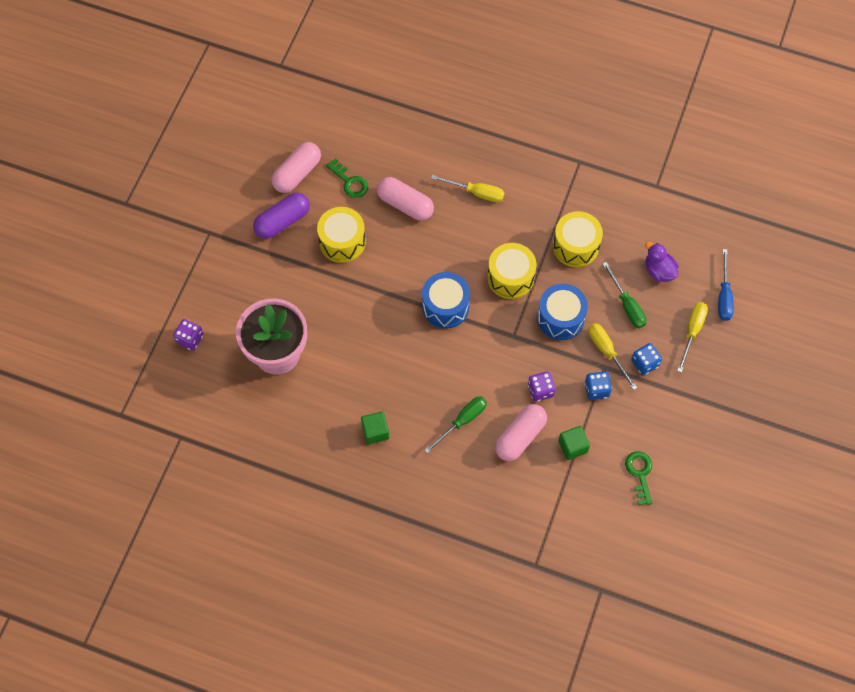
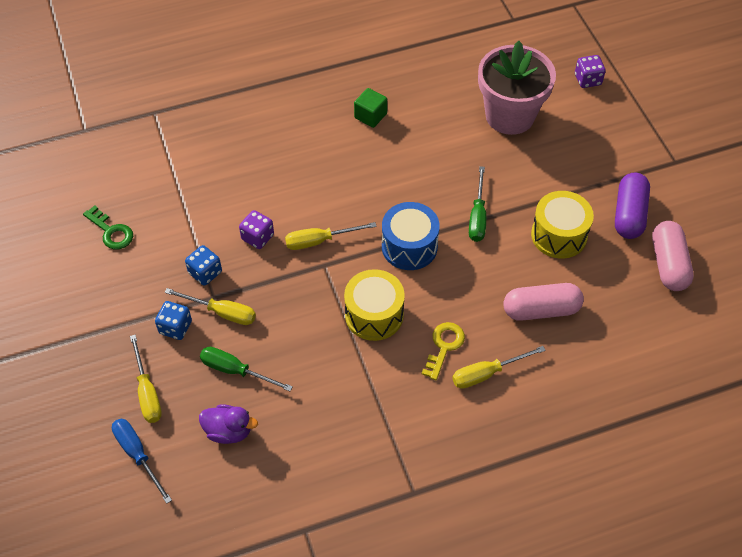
camera: 140 degrees right, 10 degrees down
(350, 182) = (614, 292): green key -> none
(462, 421) = (305, 169): green screwdriver -> green screwdriver (477, 216)
(486, 226) = (444, 346): none -> yellow key
(500, 356) = (320, 241): none -> yellow screwdriver
(520, 437) = (244, 190): pink capsule -> none
(560, 318) = (292, 312): blue drum -> none
(572, 446) = (190, 213): green cube -> none
(575, 246) = (337, 393): yellow drum -> none

